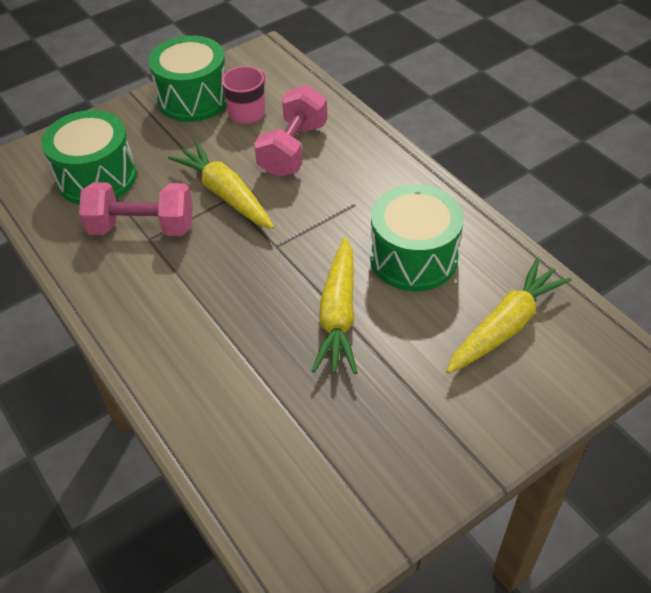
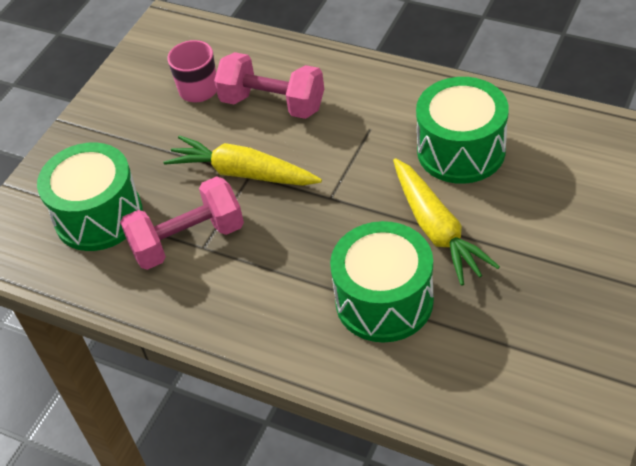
camera: 25 degrees left, 0 degrees up
(194, 99) = (132, 98): green drum -> green drum (384, 301)
(293, 149) = (272, 104): pink dumbbell -> pink dumbbell turned 60 degrees counterclockwise
(505, 326) = (581, 171): yellow carrot -> none

